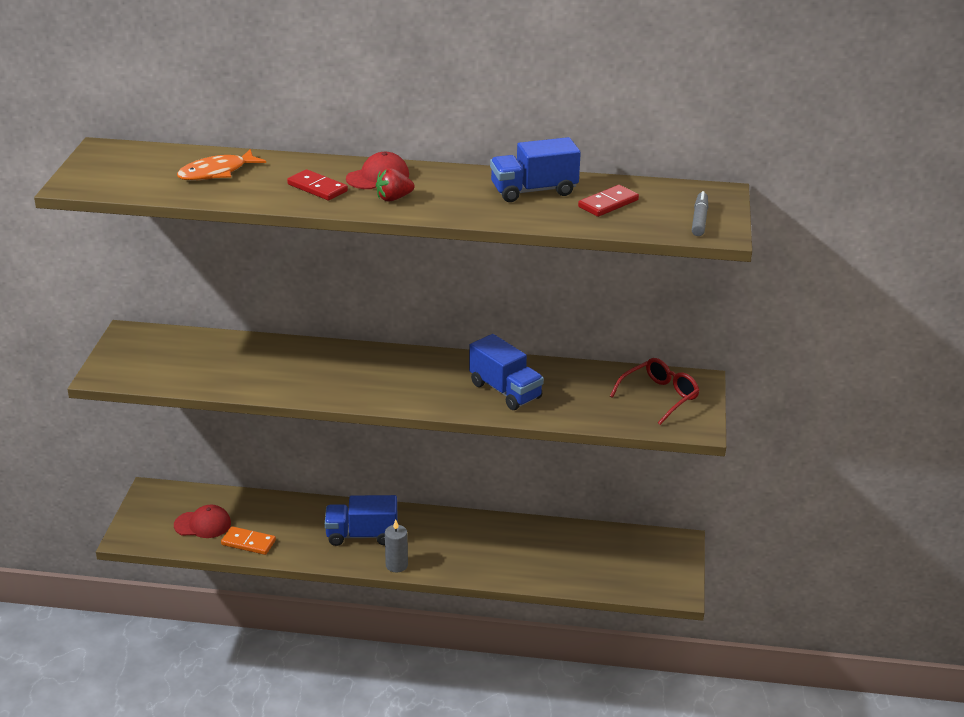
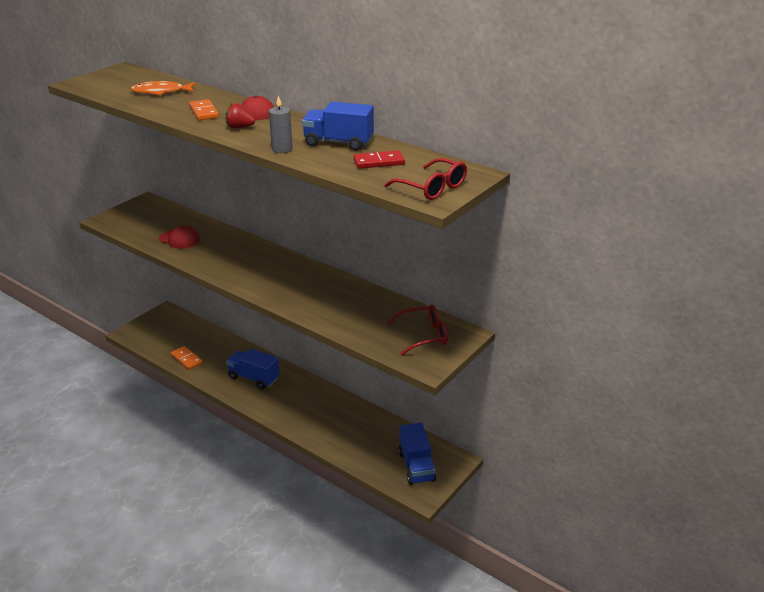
camera: 30 degrees right, 0 degrees up
(203, 524) = (173, 339): red cap -> red cap (179, 239)
(317, 188) = (204, 112): red domino -> orange domino
(396, 565) = (256, 404): grey candle -> grey candle (282, 149)
(505, 391) = (321, 298): blue truck -> blue truck (416, 466)
(699, 219) = (431, 188): grey marker -> red glasses

